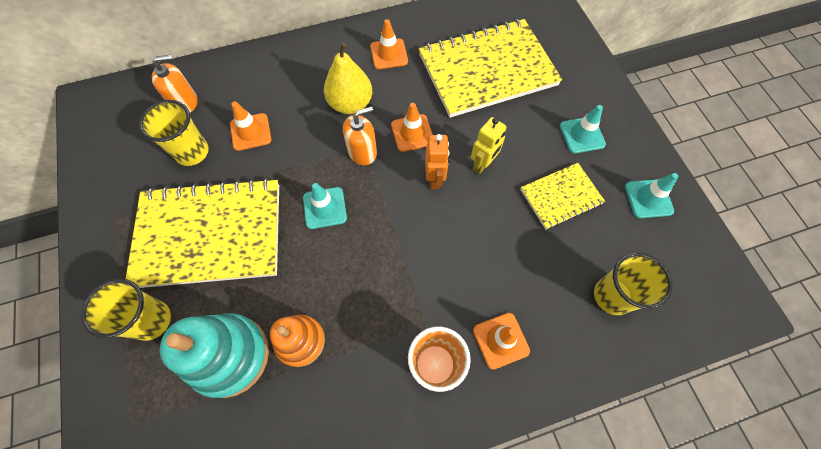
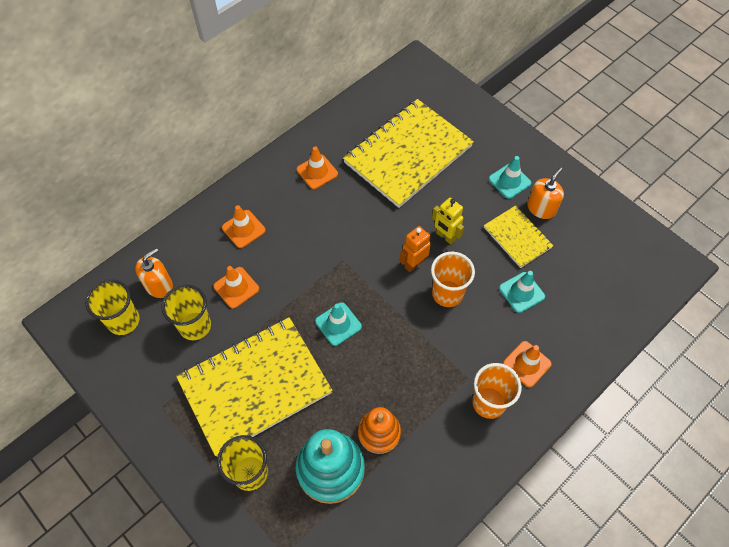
camera: 25 degrees left, 5 degrees down
(350, 104) = (309, 229): yellow pear -> none
(362, 151) = (342, 265): orange soap dispenser -> orange soap dispenser (541, 208)
(412, 133) = (375, 233): orange traffic cone -> orange traffic cone (243, 229)
(434, 179) = (414, 263): orange robot -> orange robot turned 105 degrees counterclockwise
(453, 224) = (447, 294): none -> orange cup
(482, 165) = (445, 236): yellow robot -> yellow robot turned 120 degrees clockwise
(561, 197) = (517, 237): yellow notebook -> yellow notebook turned 75 degrees counterclockwise
(612, 296) = (589, 297): yellow cup -> yellow cup (123, 321)
(648, 198) = (581, 212): turquoise traffic cone -> turquoise traffic cone (521, 292)

